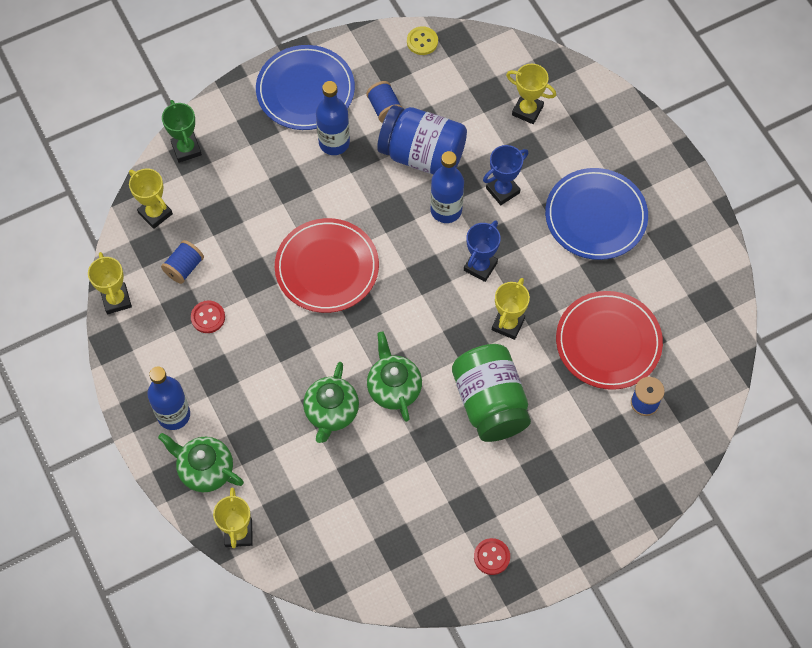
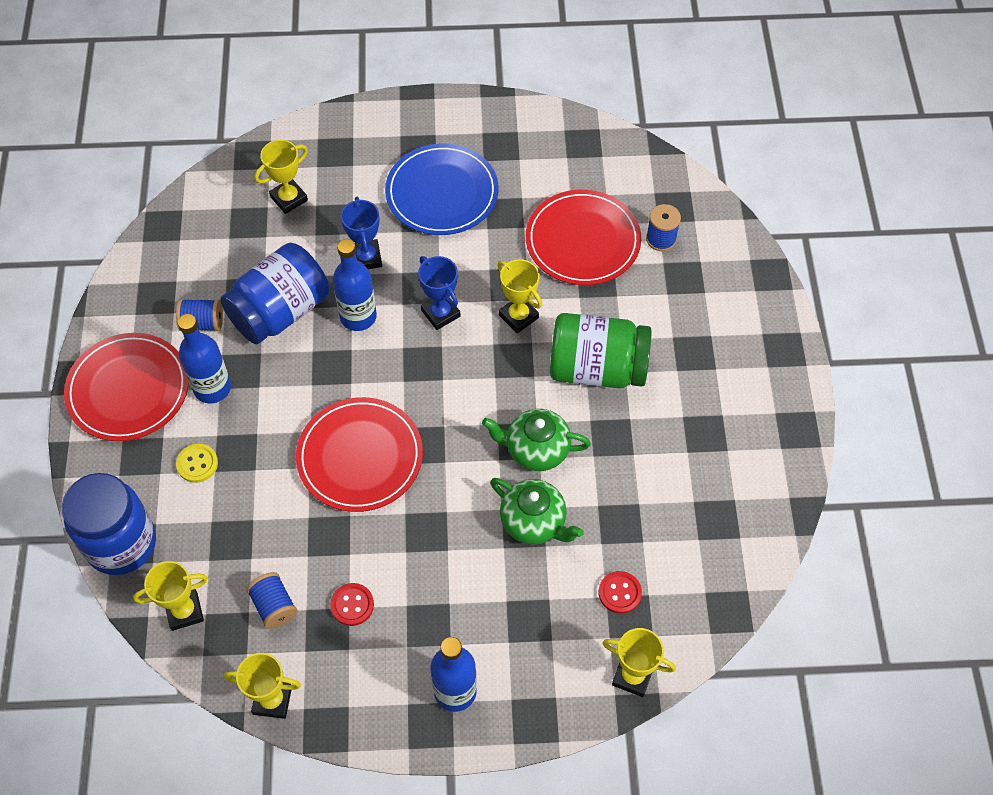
camera: 65 degrees left, 5 degrees down
(186, 149) = (121, 543): green trophy -> blue jar
(205, 470) = (539, 682): green teapot -> none
(305, 90) = (128, 389): blue plate -> red plate
(422, 41) = (145, 255): yellow button -> yellow button (197, 464)
(491, 557) = (764, 437): red button -> red button (619, 593)

